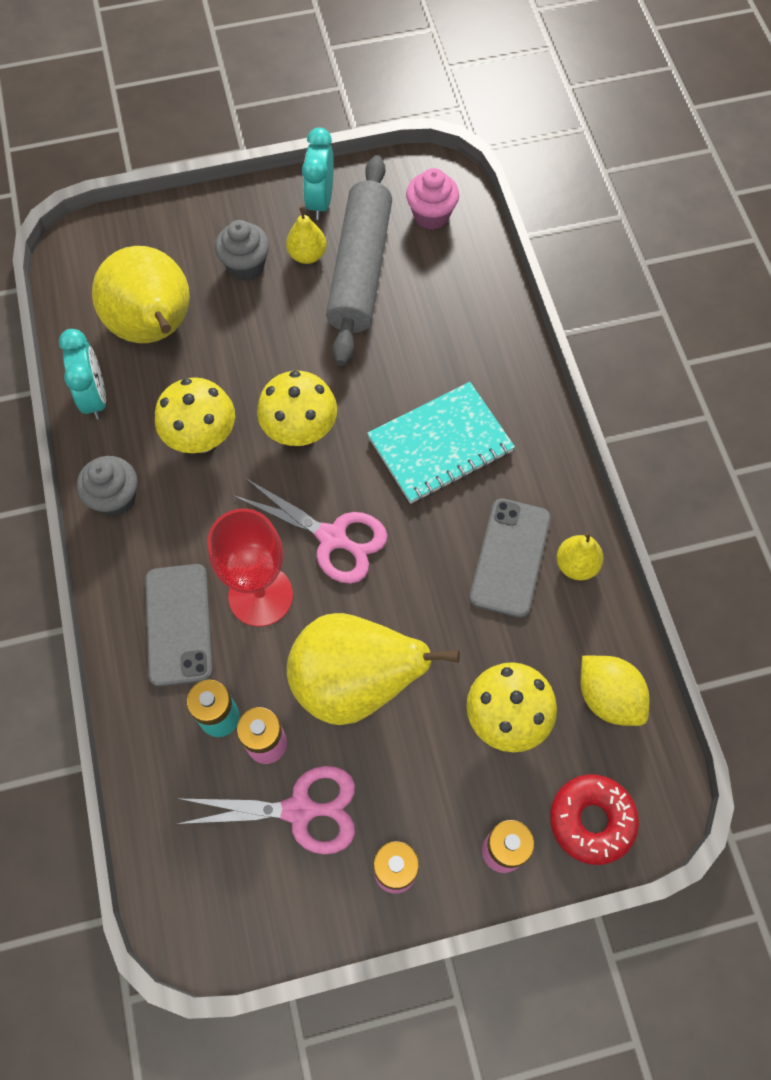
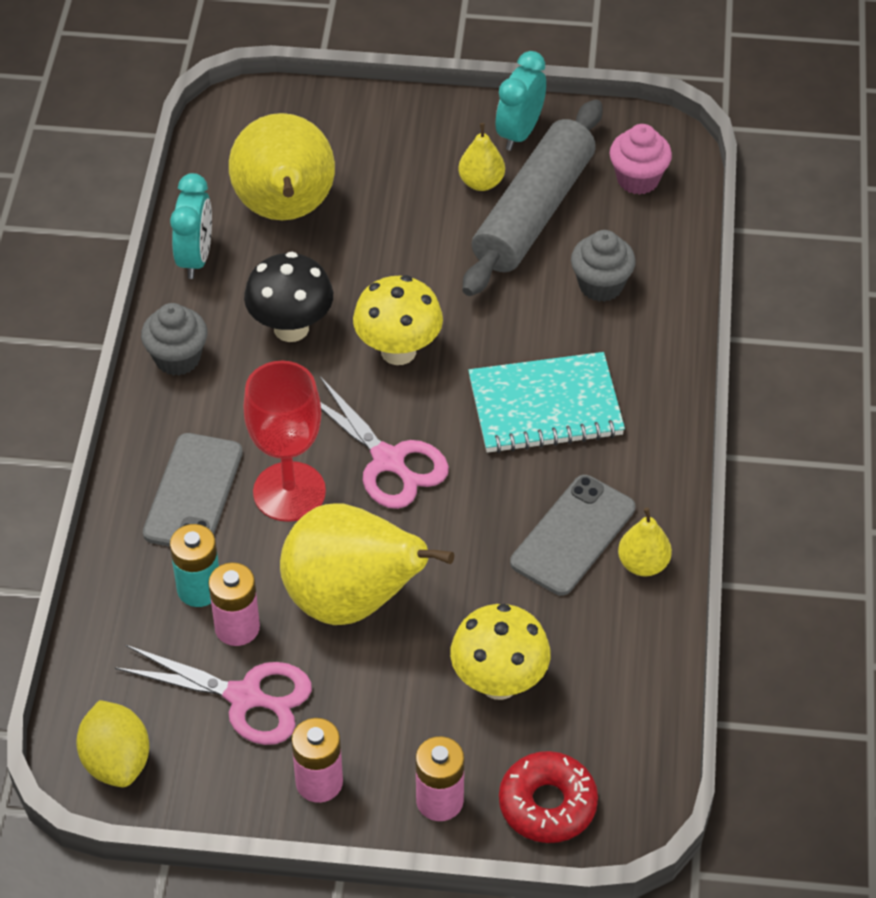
camera: 20 degrees right, 15 degrees down
(202, 438) = (291, 328): yellow mushroom -> black mushroom
(246, 266) = (409, 175): grey cupcake -> grey cupcake (601, 285)
(608, 697) = (619, 698): yellow lemon -> yellow lemon (116, 761)

